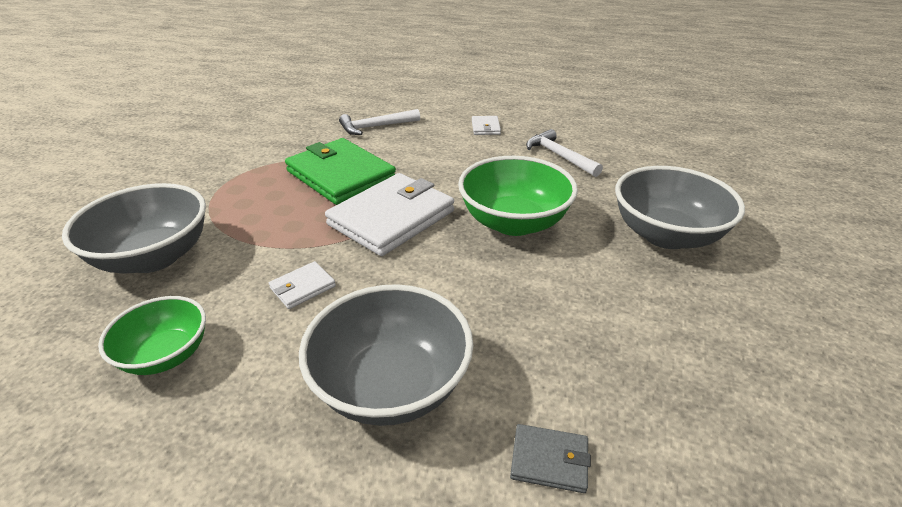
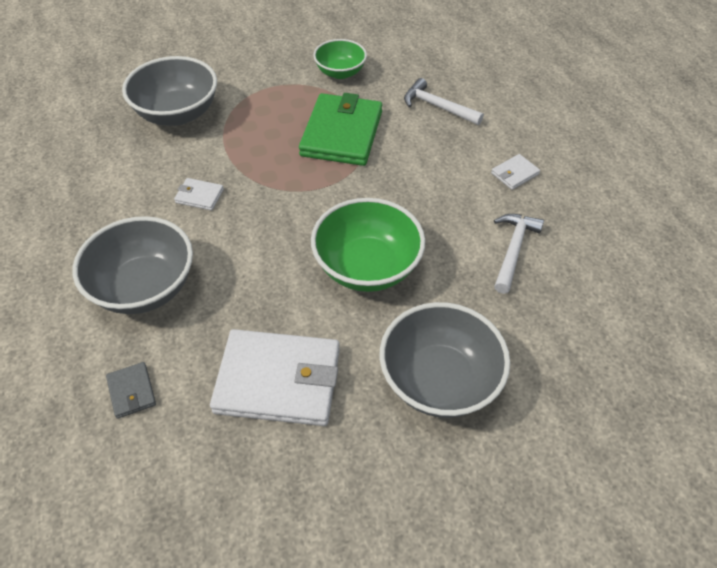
camera: 55 degrees right, 15 degrees up
(166, 355) = (106, 179): green bowl -> green bowl (340, 72)
(392, 218) = (311, 193): white wallet -> white wallet (278, 380)

